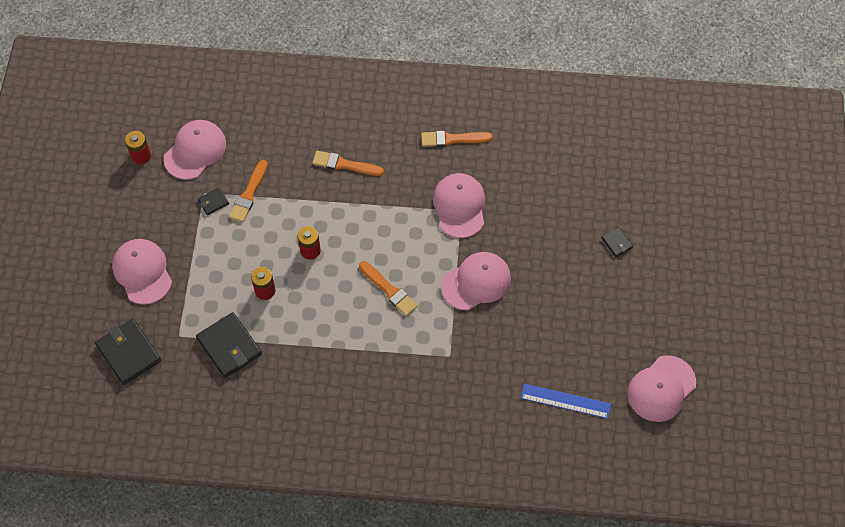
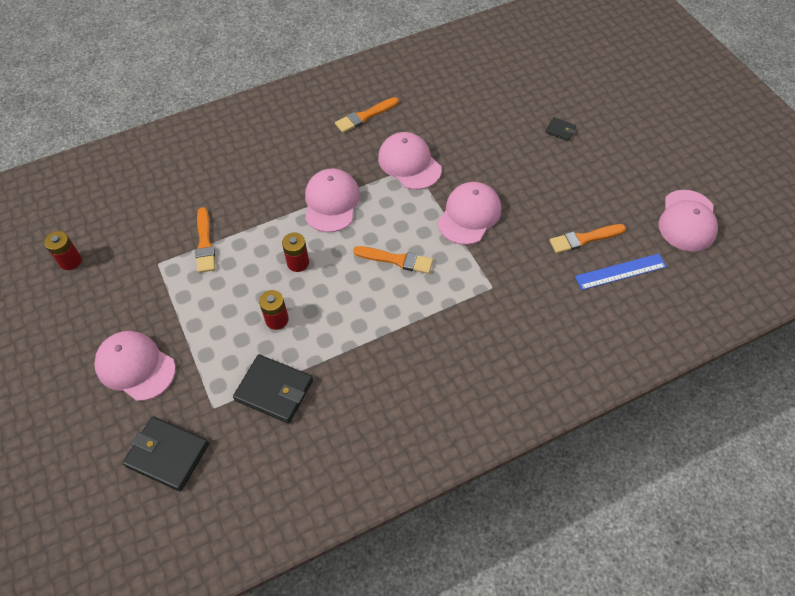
camera: 30 degrees left, 5 degrees down
(195, 151) = (126, 231): pink cap -> pink cap (331, 202)
(213, 202) = (172, 267): black wallet -> none
(344, 164) = (282, 178): orange brush -> orange brush (584, 239)

